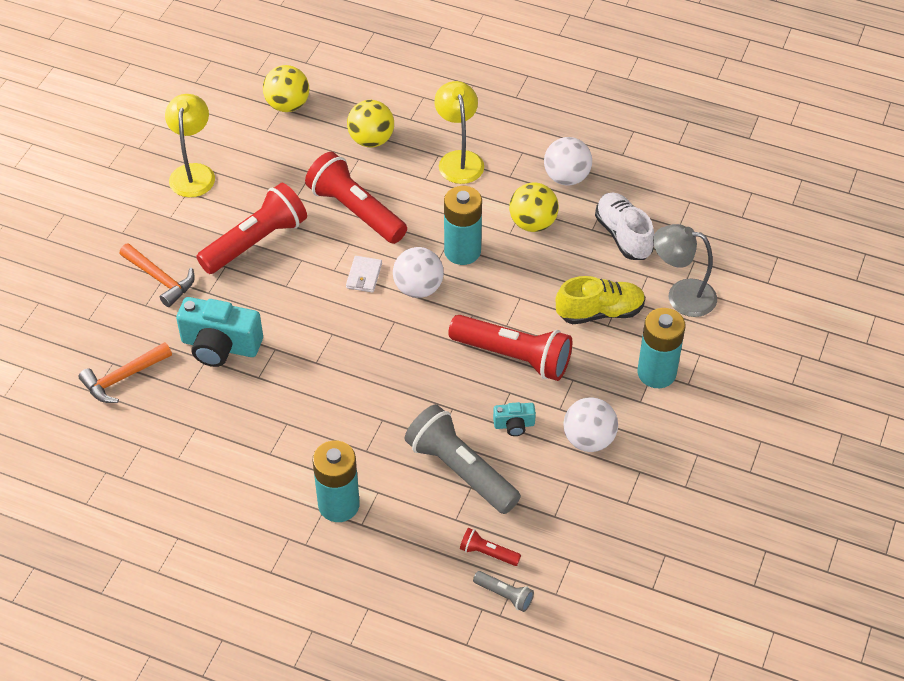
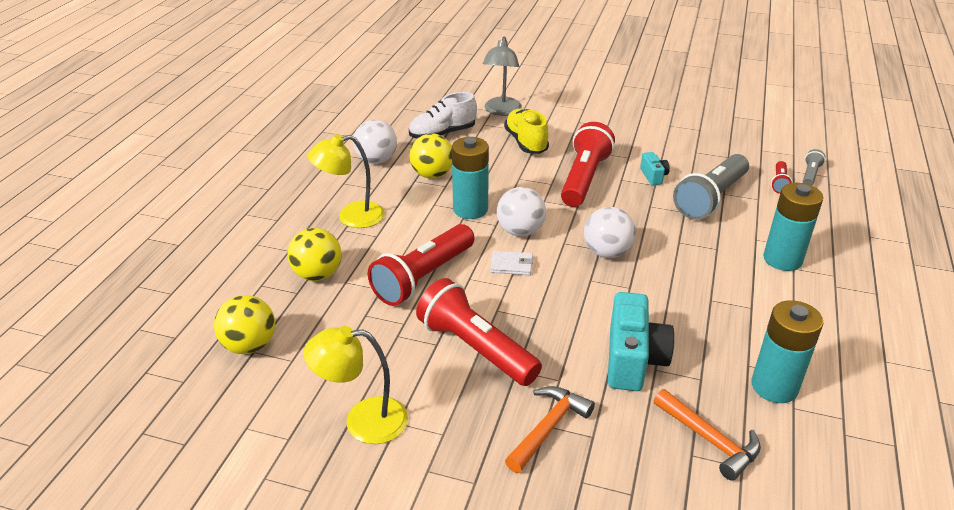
camera: 95 degrees left, 15 degrees down
(589, 439) = (652, 144): white ball -> white ball (607, 252)
(656, 373) = (578, 120): turquoise battery -> turquoise battery (774, 386)

